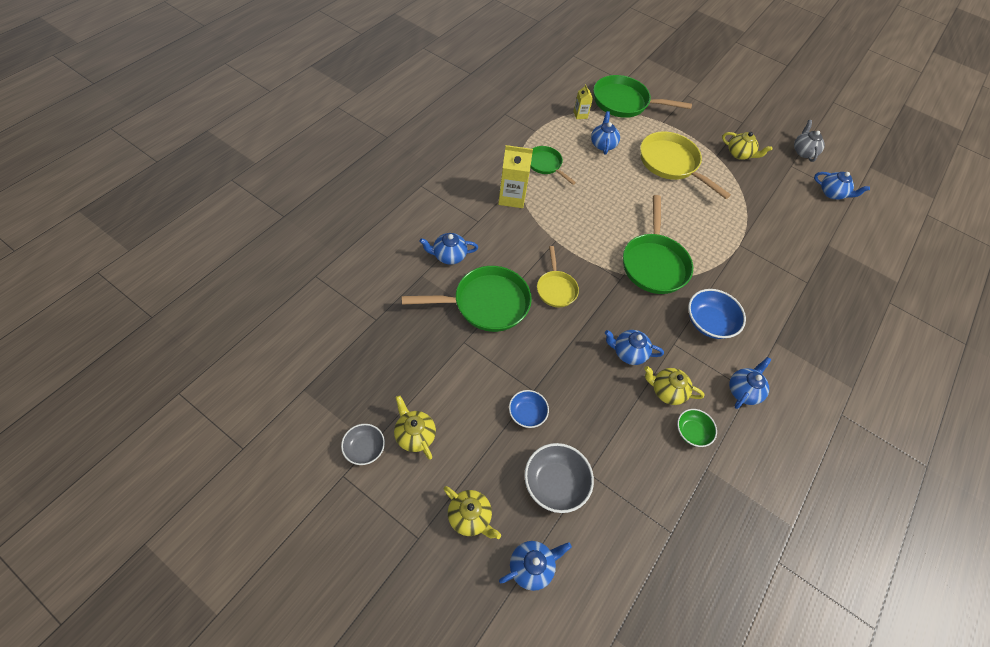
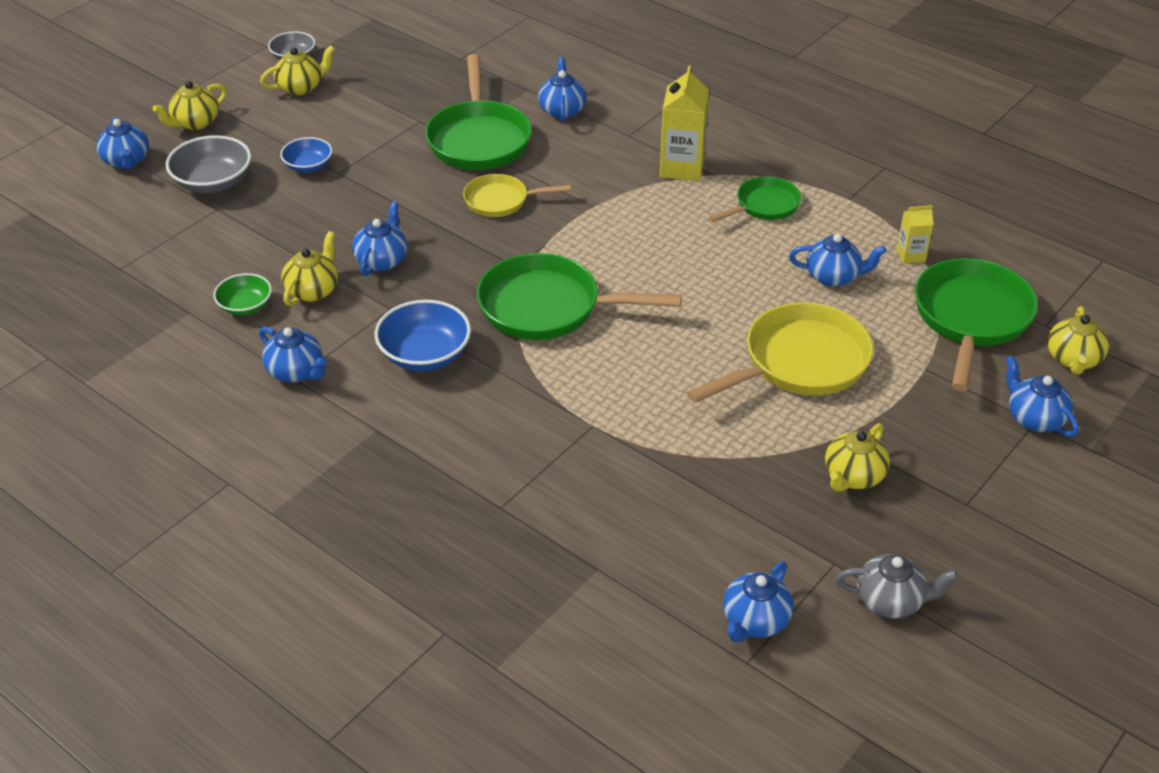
camera: 100 degrees right, 15 degrees down
(644, 77) = (1073, 359): none -> yellow teapot
(685, 95) = (1034, 418): none -> blue teapot

